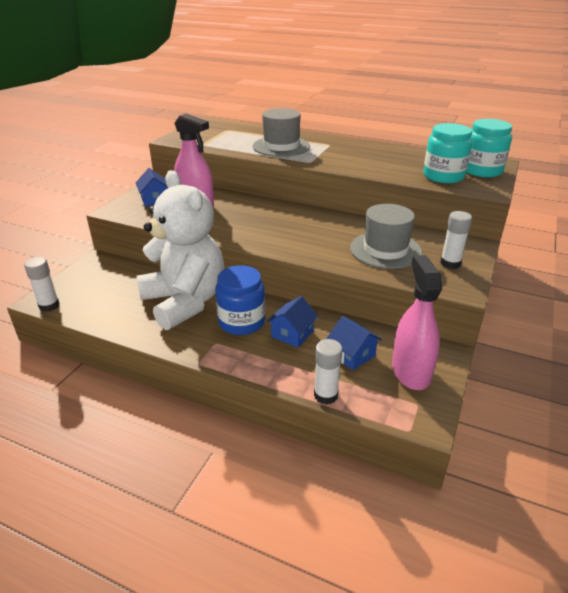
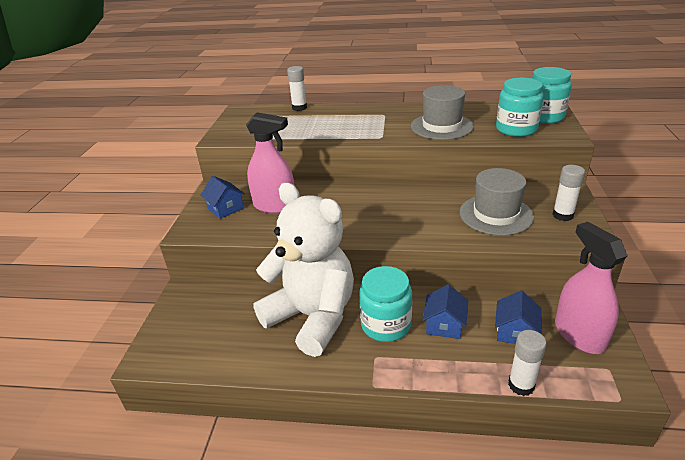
camera: 15 degrees left, 0 degrees up
(49, 306) = (161, 362): white glue stick -> white glue stick (299, 108)
(241, 322) = (386, 325): blue jar -> turquoise jar
(281, 146) = (339, 125): grey hat -> grey hat (441, 126)
(352, 355) = (515, 332): blue house -> blue house turned 75 degrees clockwise

